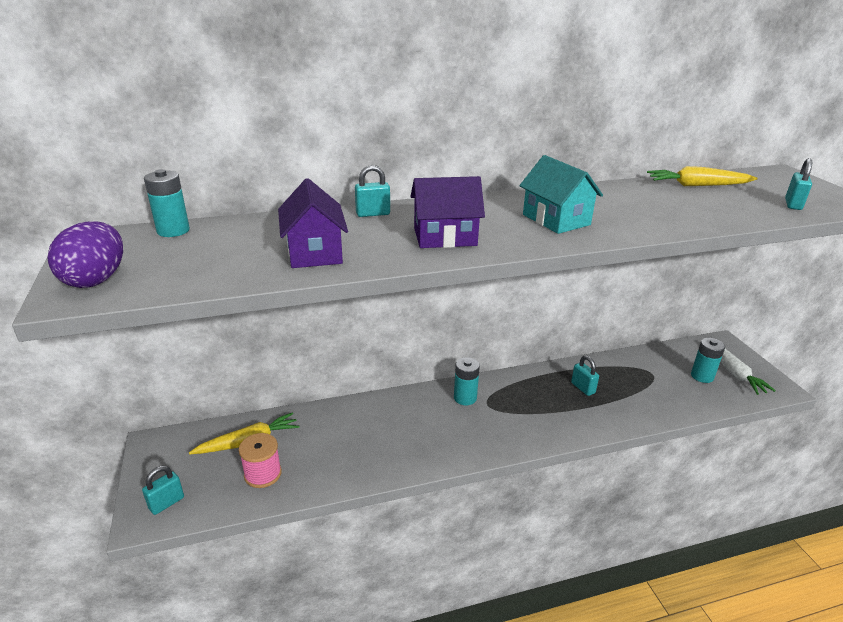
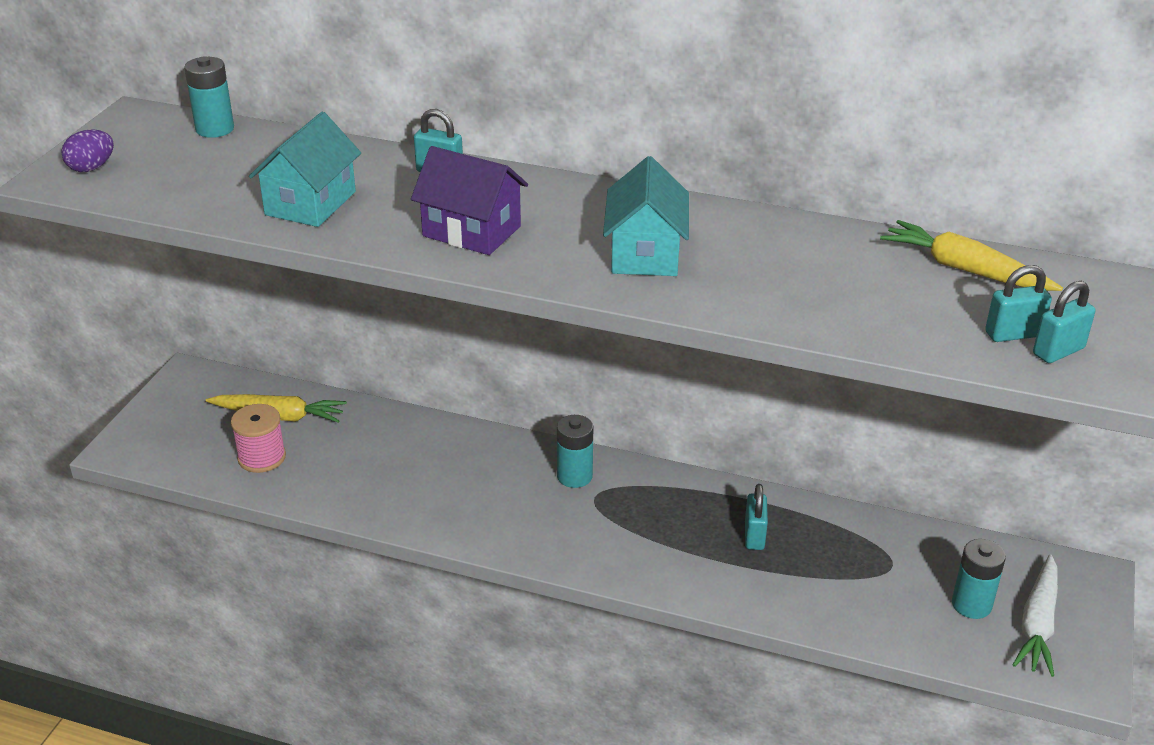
camera: 35 degrees right, 5 degrees up
(96, 280) = (91, 168): purple egg -> purple egg, size x0.62
(166, 503) = (151, 443): turquoise padlock -> turquoise padlock (1013, 334)
(314, 252) = (310, 203): purple house -> turquoise house

